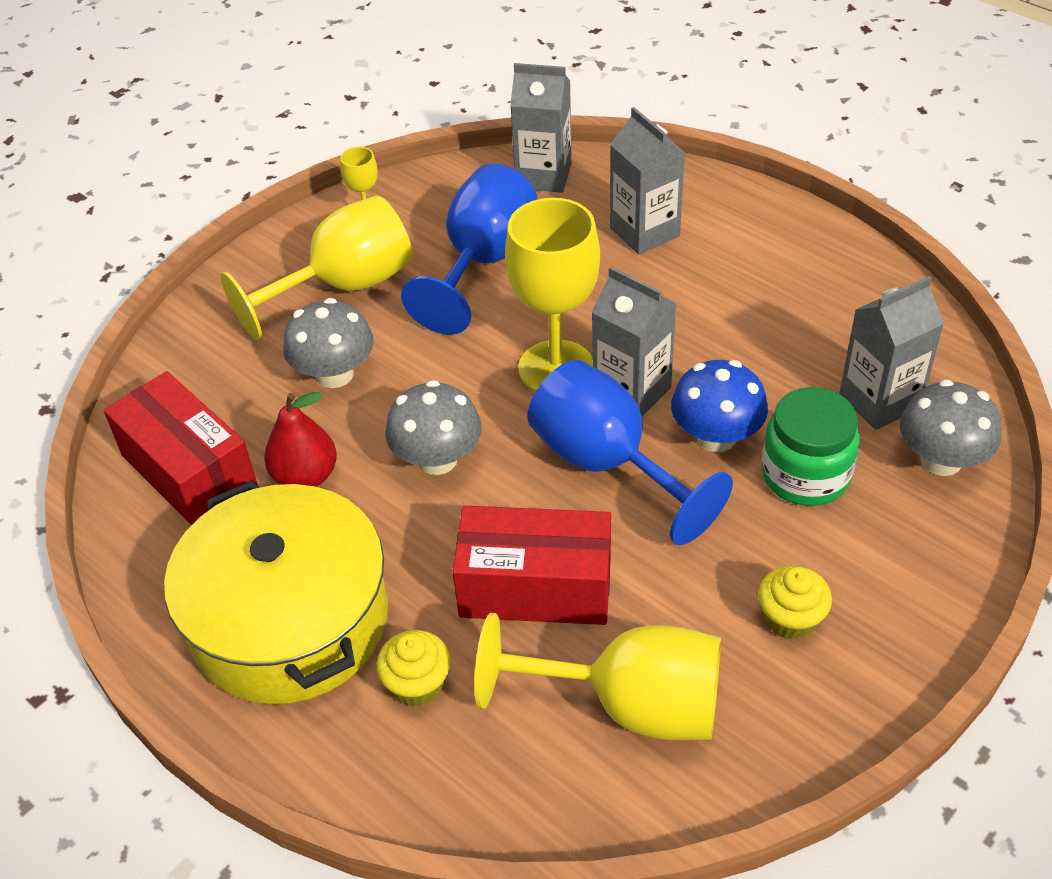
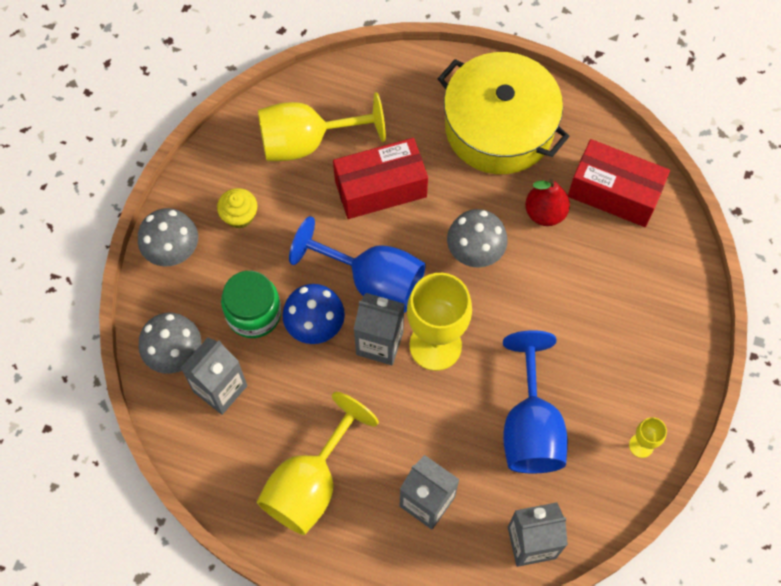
camera: 155 degrees right, 20 degrees up
(334, 374) = (574, 292): grey mushroom -> grey mushroom (172, 250)
(344, 287) = (614, 369): yellow goblet -> yellow goblet (310, 484)
(417, 684) = (416, 117): yellow cupcake -> none

